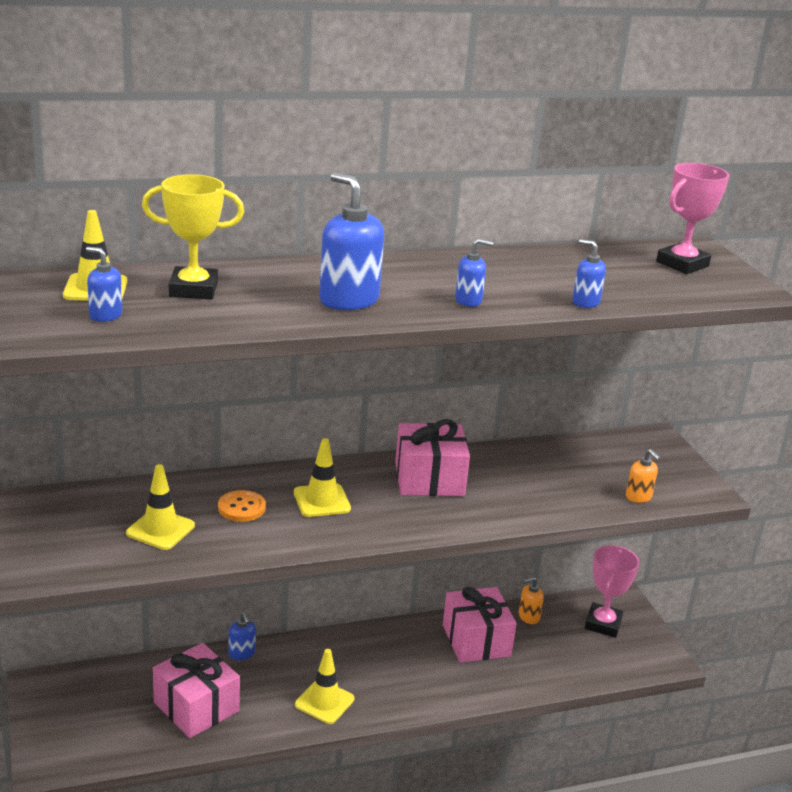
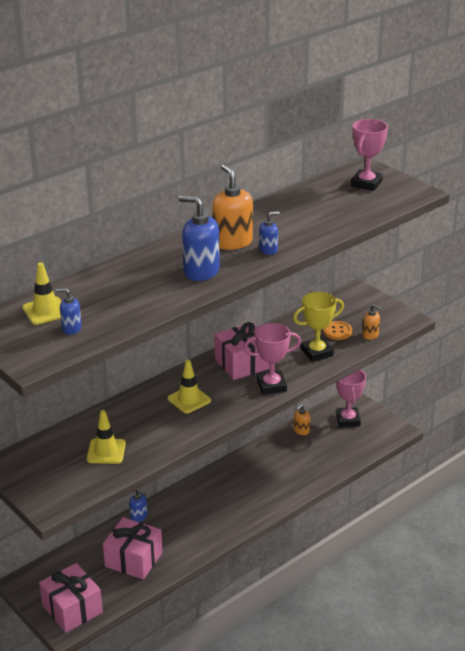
camera: 20 degrees left, 5 degrees up
(193, 289) = (104, 293): yellow trophy -> yellow trophy (317, 352)
(241, 508) = (144, 420): orange button -> orange button (337, 331)
(324, 702) = (210, 528): yellow traffic cone -> none
(426, 280) = (232, 242): none -> orange soap dispenser
(448, 518) = (271, 386): none -> pink trophy
(476, 640) = (278, 457): pink gift -> pink gift (72, 609)
(585, 302) = (333, 230): blue soap dispenser -> none

